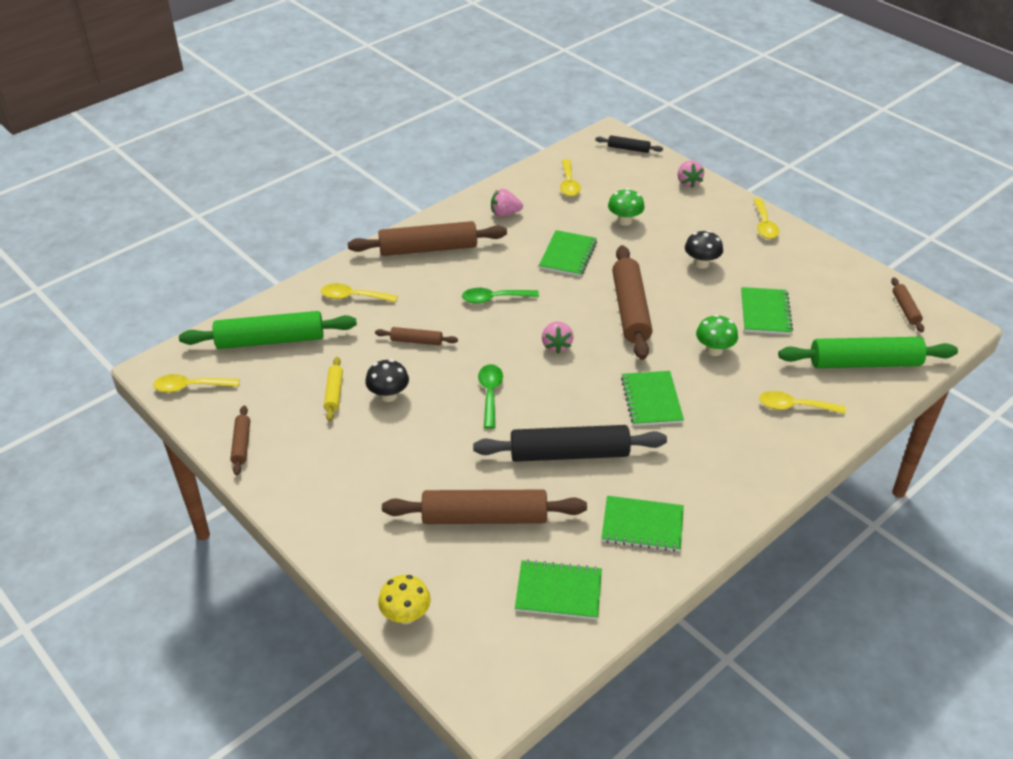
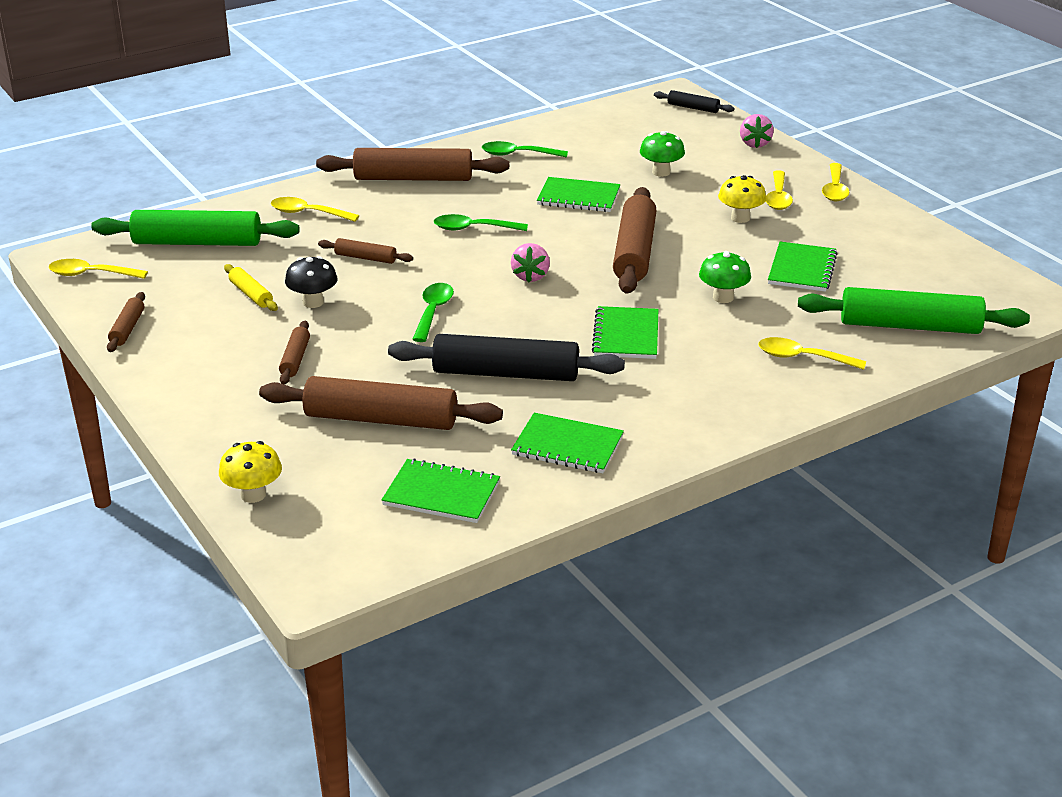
camera: 10 degrees right, 10 degrees down
(334, 393) = (251, 294): yellow rolling pin -> yellow rolling pin turned 45 degrees counterclockwise
(505, 213) = (518, 154): pink strawberry -> green spoon
(568, 255) = (578, 197): green notebook -> green notebook turned 75 degrees clockwise
(569, 184) = (606, 134): yellow spoon -> yellow spoon (778, 197)
(701, 263) = (740, 218): black mushroom -> yellow mushroom
(905, 309) = (984, 281): brown rolling pin -> brown rolling pin (295, 359)

